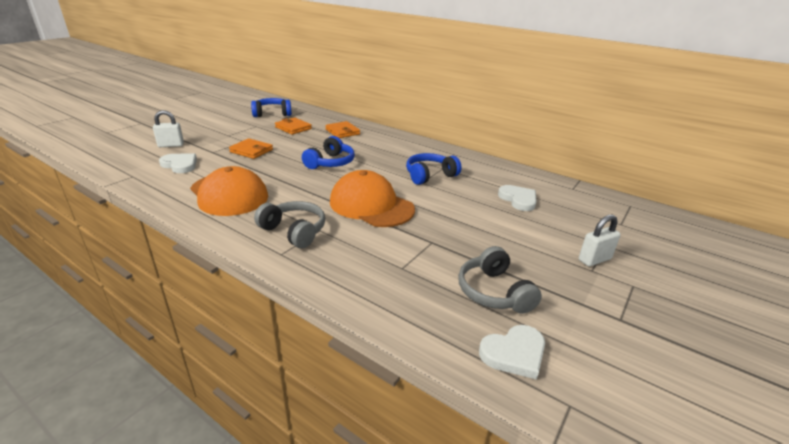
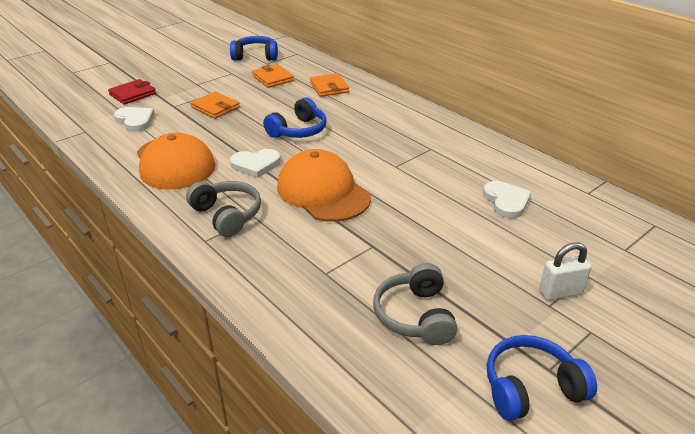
camera: 15 degrees right, 5 degrees up
(171, 145) = (133, 94): white padlock -> red wallet
(430, 175) = (409, 158): blue headphones -> blue headphones (531, 388)
(514, 353) = (403, 387): white heart -> white heart (256, 165)

